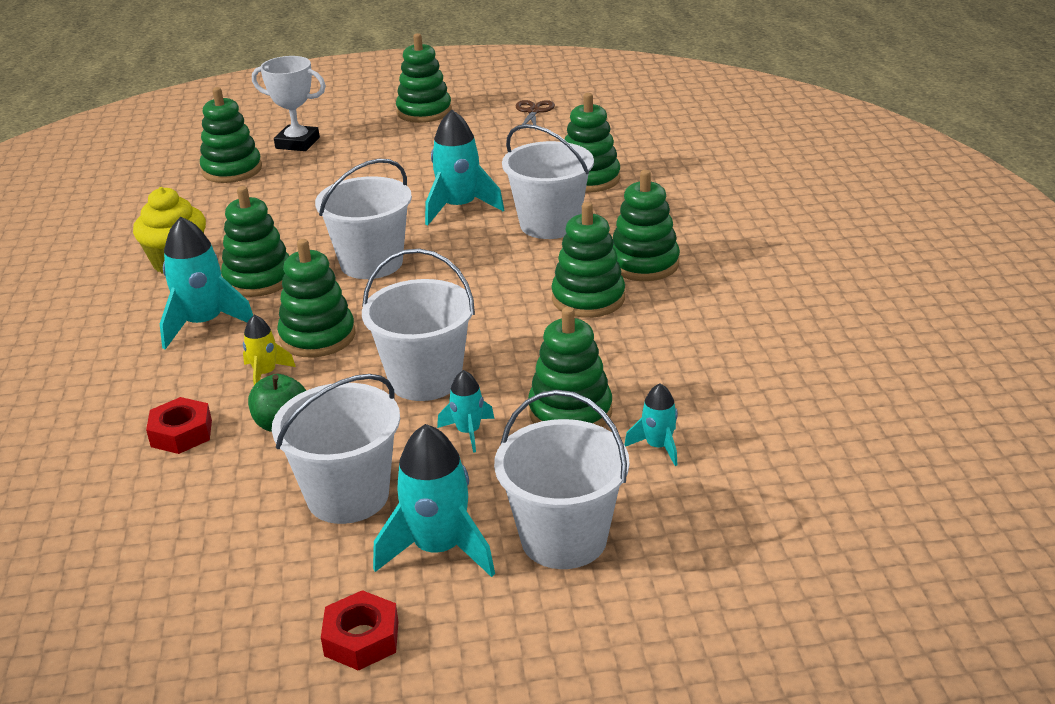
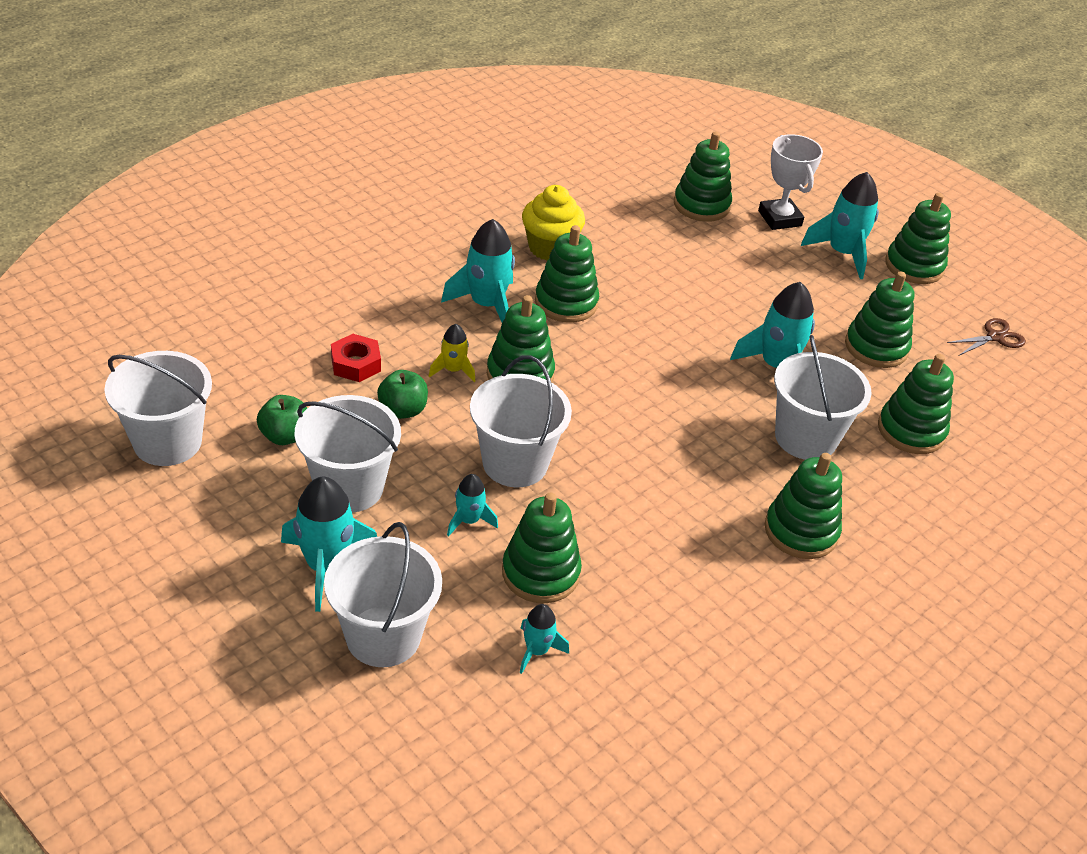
camera: 50 degrees right, 10 degrees up
(226, 518) = (285, 436): none -> green apple
(361, 638) = (213, 568): red nut -> none
(371, 263) = (643, 354): white bucket -> white bucket (167, 442)
(372, 133) = (842, 253): none -> turquoise rocket
(588, 298) = (711, 515): green stacking toy -> green stacking toy (876, 347)

